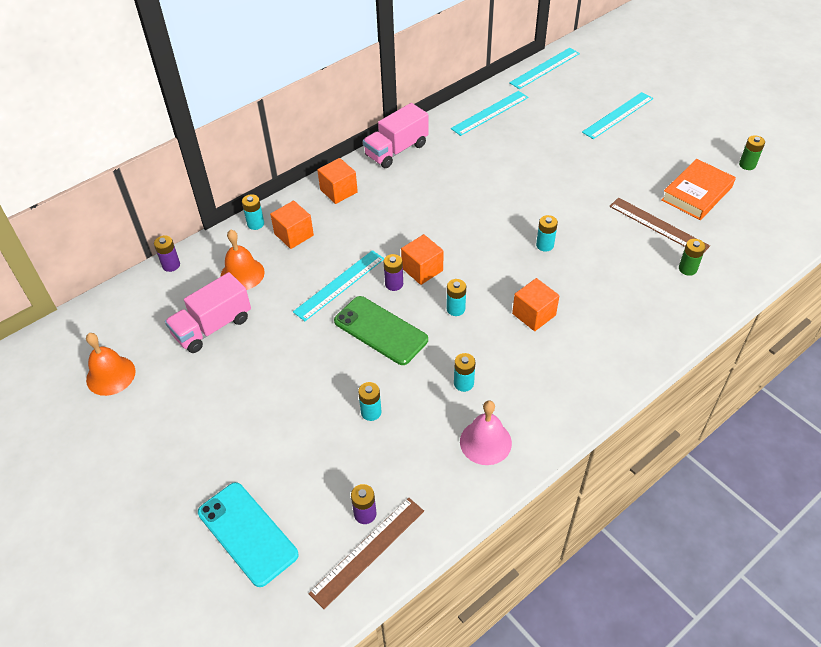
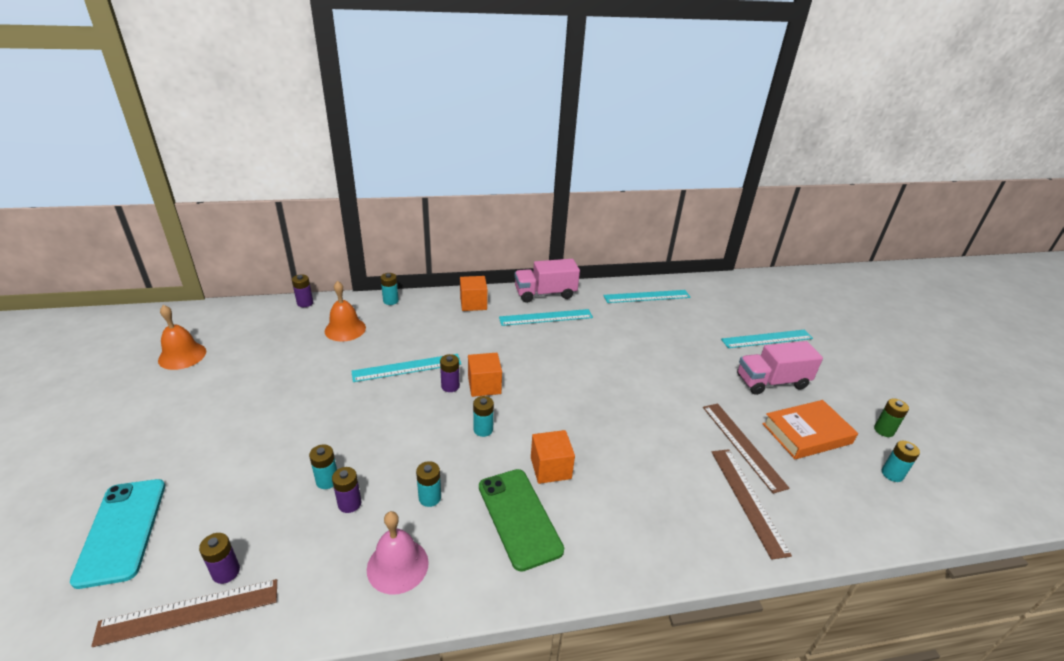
camera: 25 degrees right, 15 degrees down
(212, 327) = (285, 355): pink truck -> pink truck (772, 382)
(294, 235) = (410, 319): orange cube -> none
(380, 330) = (404, 417): green phone -> green phone (519, 517)
(407, 419) = (349, 504): none -> purple battery
(544, 245) = (612, 413): turquoise battery -> turquoise battery (892, 474)
(545, 68) = (722, 283): turquoise ruler -> turquoise ruler (546, 317)
(687, 269) = (748, 500): green battery -> brown ruler

